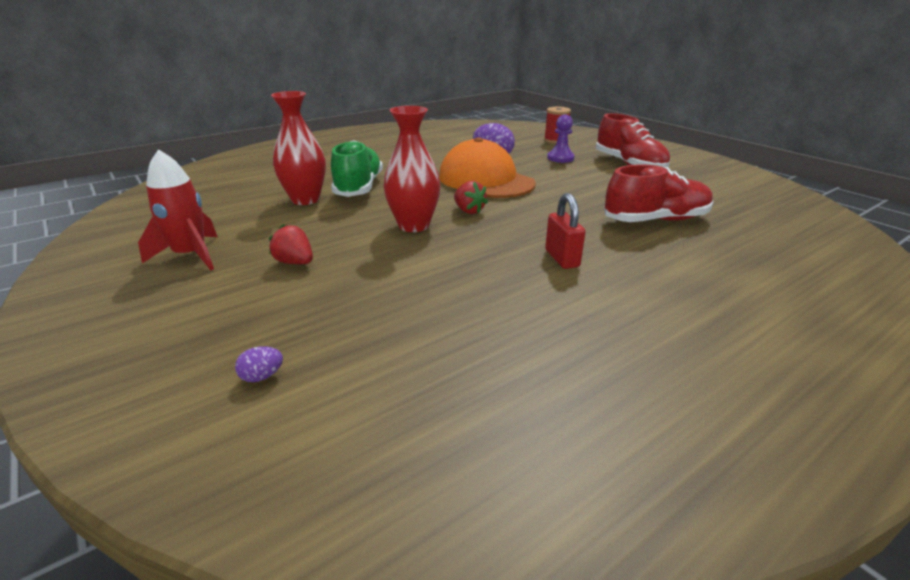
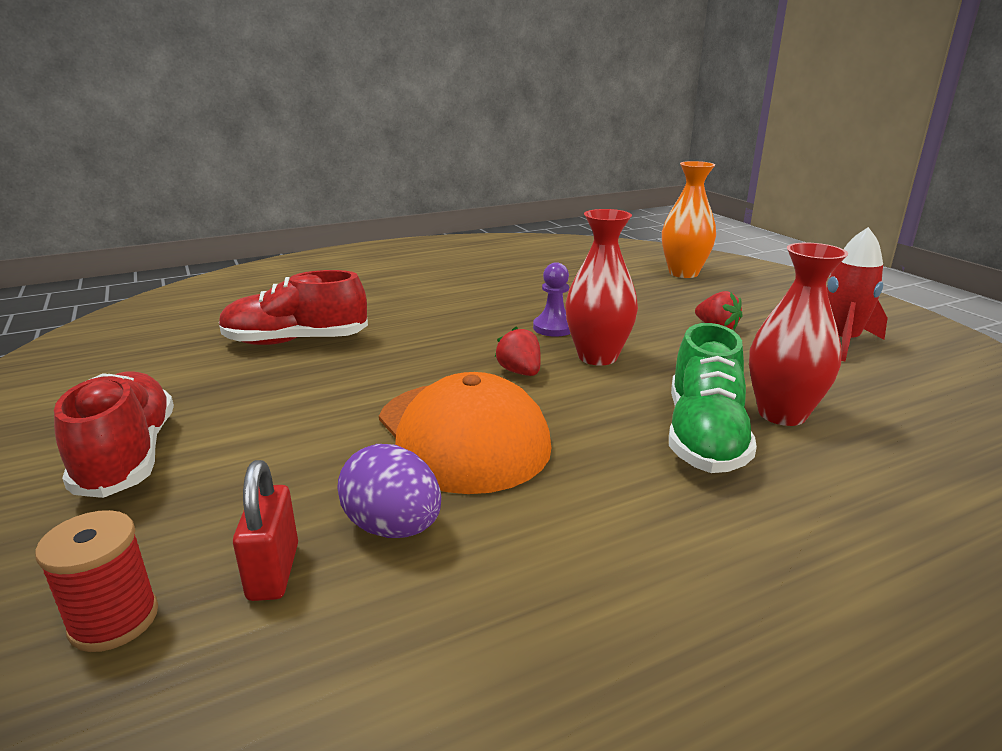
camera: 170 degrees left, 5 degrees down
(262, 376) = (683, 273): purple egg -> orange vase
(560, 158) = (234, 501): purple pawn -> purple pawn (554, 328)
(562, 258) = (450, 313): red padlock -> red padlock (273, 572)

